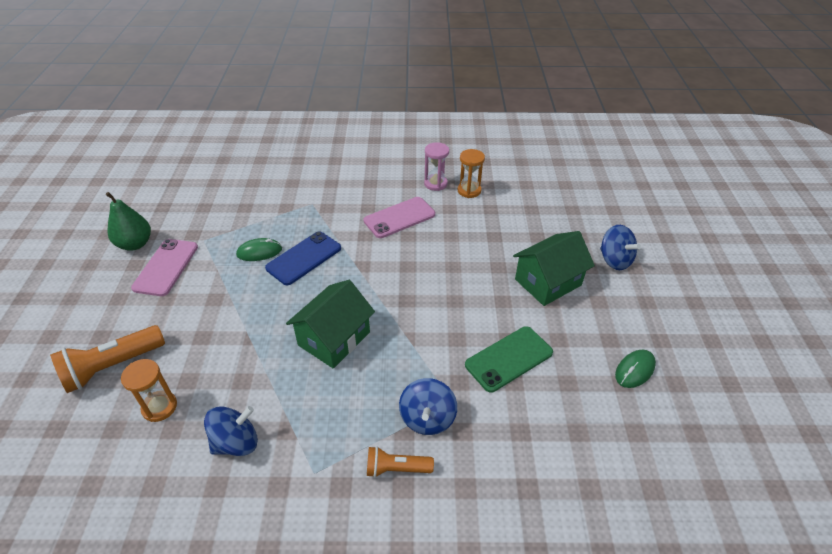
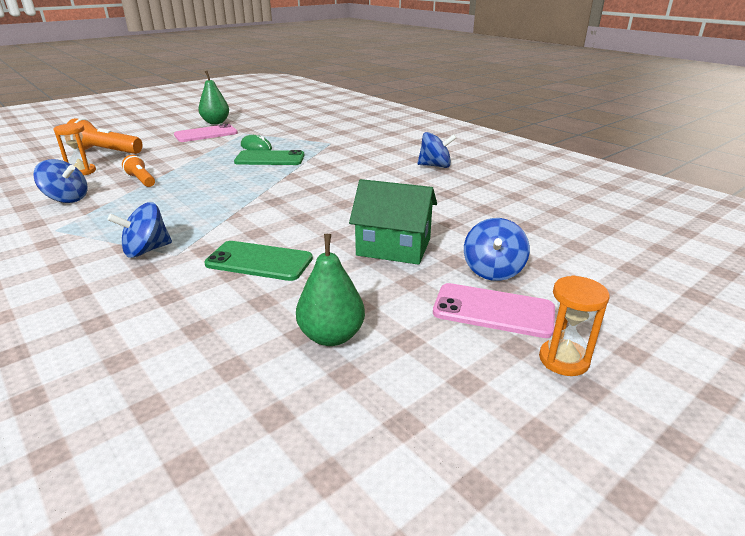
camera: 50 degrees right, 15 degrees down
(304, 258) = (270, 159): blue phone -> green phone
(334, 338) = (198, 192): green house -> none
(396, 468) = (79, 256): orange flashlight -> orange flashlight (141, 180)
(399, 217) = (368, 169): pink phone -> pink phone (493, 310)
(435, 184) = (435, 166): pink hourglass -> blue spinning top
(469, 190) = (453, 179): orange hourglass -> orange hourglass (563, 360)
(634, 370) = (331, 336): green mouse -> green pear

